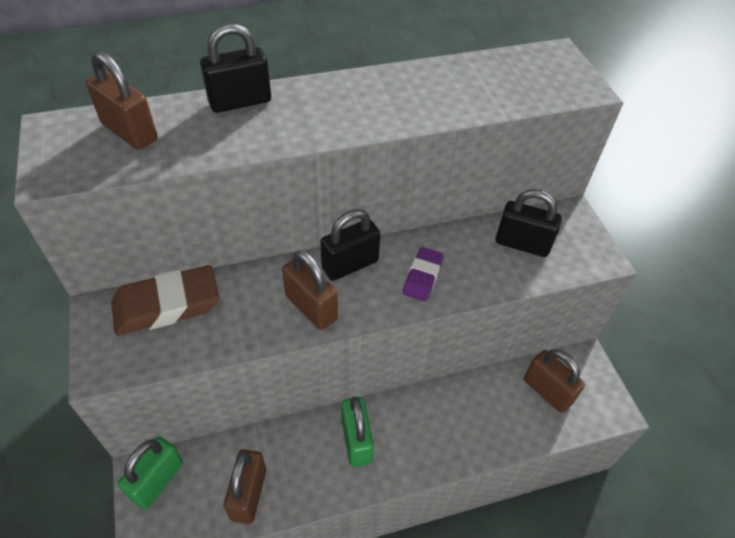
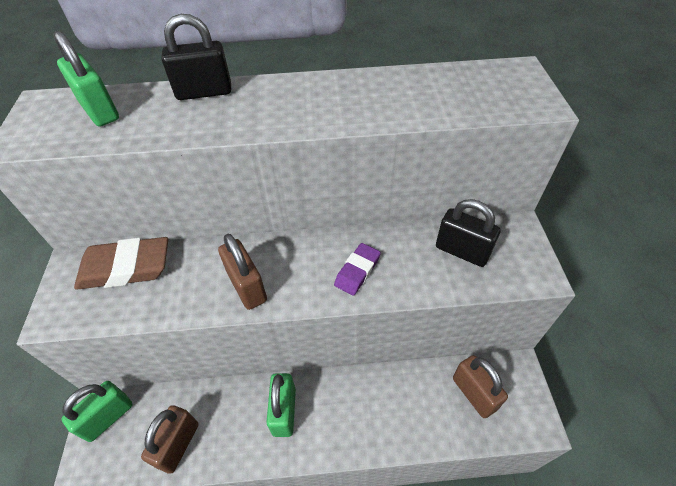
camera: 15 degrees right, 0 degrees up
(130, 132) = (100, 111): brown padlock -> green padlock
(350, 265) = (294, 251): black padlock -> none

